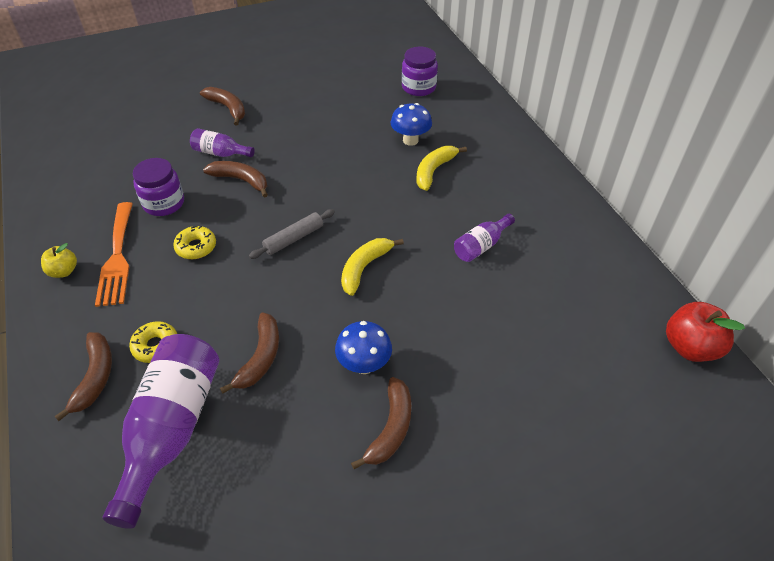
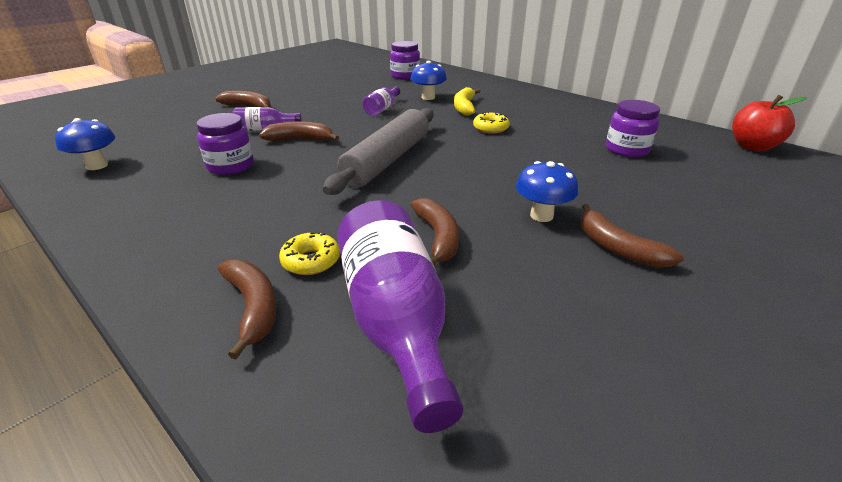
camera: 25 degrees left, 15 degrees down
(64, 271) = (141, 234): yellow apple -> none
(70, 169) = (97, 166): none -> blue mushroom
(117, 257) = (205, 210): orange fork -> none
(196, 247) = (292, 184): yellow donut -> yellow donut (490, 128)
(293, 238) = (387, 160): grey rolling pin -> grey rolling pin, size x2.01
(364, 268) = (470, 162): yellow banana -> none
(391, 428) = (617, 248): brown banana -> brown banana turned 150 degrees clockwise
(481, 246) = (547, 133): purple bottle -> purple bottle (382, 109)
(538, 302) = (626, 149): none -> purple jar

